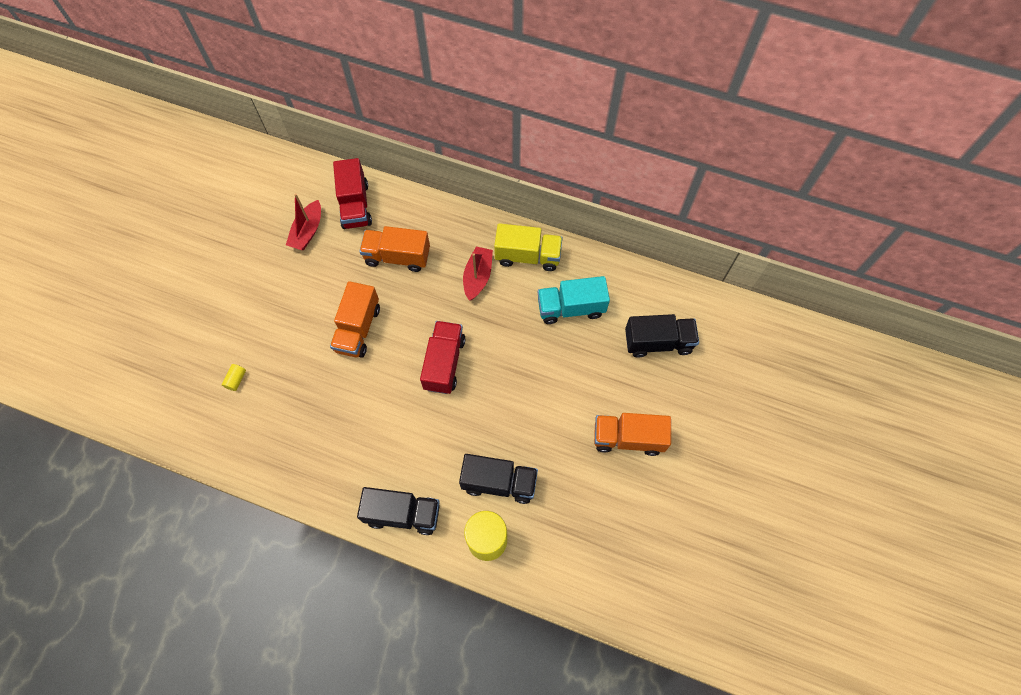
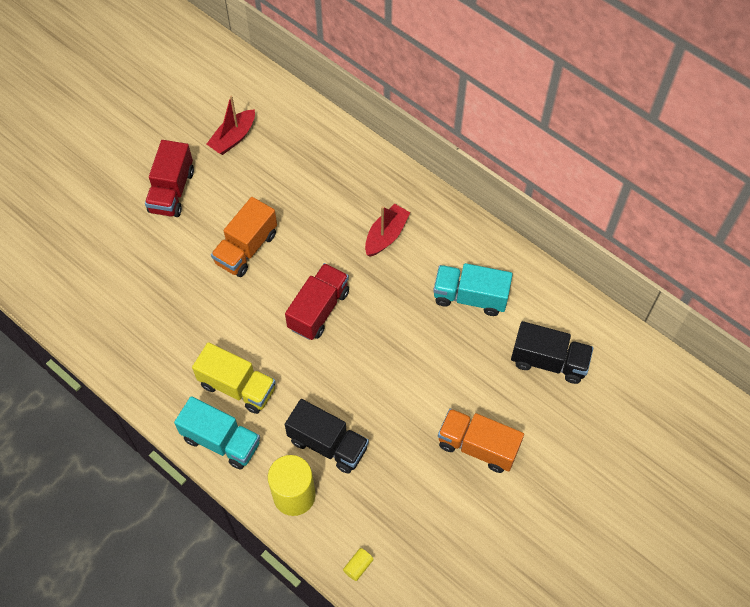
camera: 20 degrees right, 5 degrees down
(236, 380) = (111, 259): yellow cylinder -> yellow cylinder (358, 566)
(355, 205) = (290, 126): red truck -> red truck (172, 191)
(397, 256) = (312, 190): orange truck -> none
(403, 514) = (221, 441): black truck -> turquoise truck
(527, 256) = (446, 231): yellow truck -> yellow truck (237, 387)

